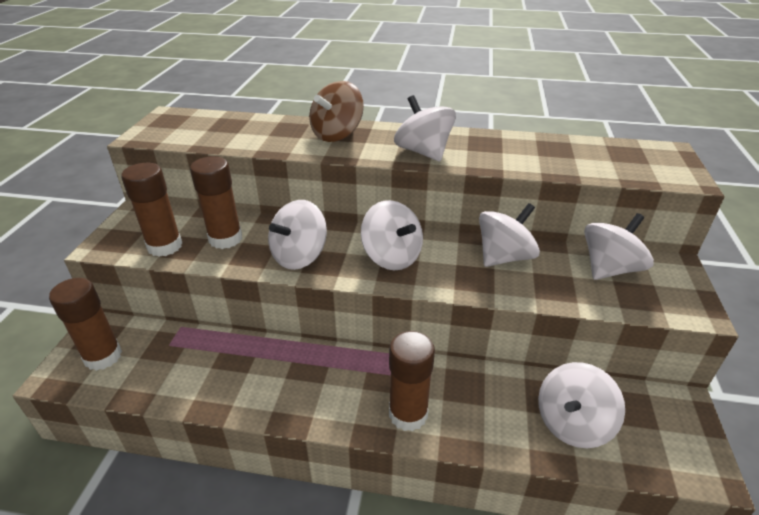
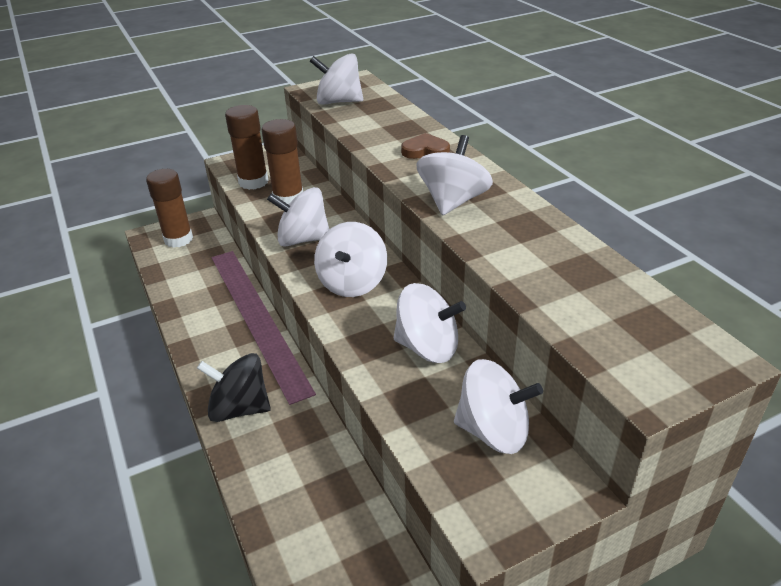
camera: 55 degrees right, 0 degrees up
(337, 134) = (425, 150): brown spinning top -> brown heart
(408, 414) = (239, 408): brown glue stick -> black spinning top
(572, 423) = (313, 524): white spinning top -> white spinning top (338, 102)

